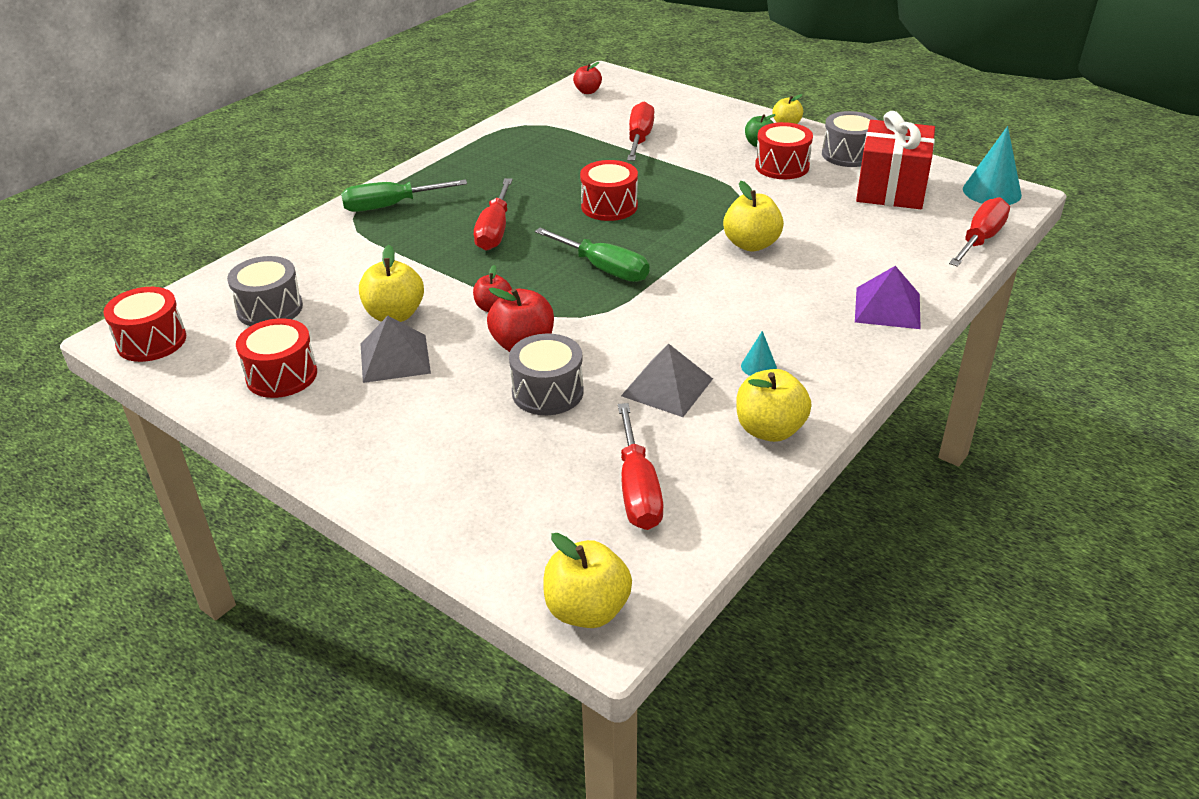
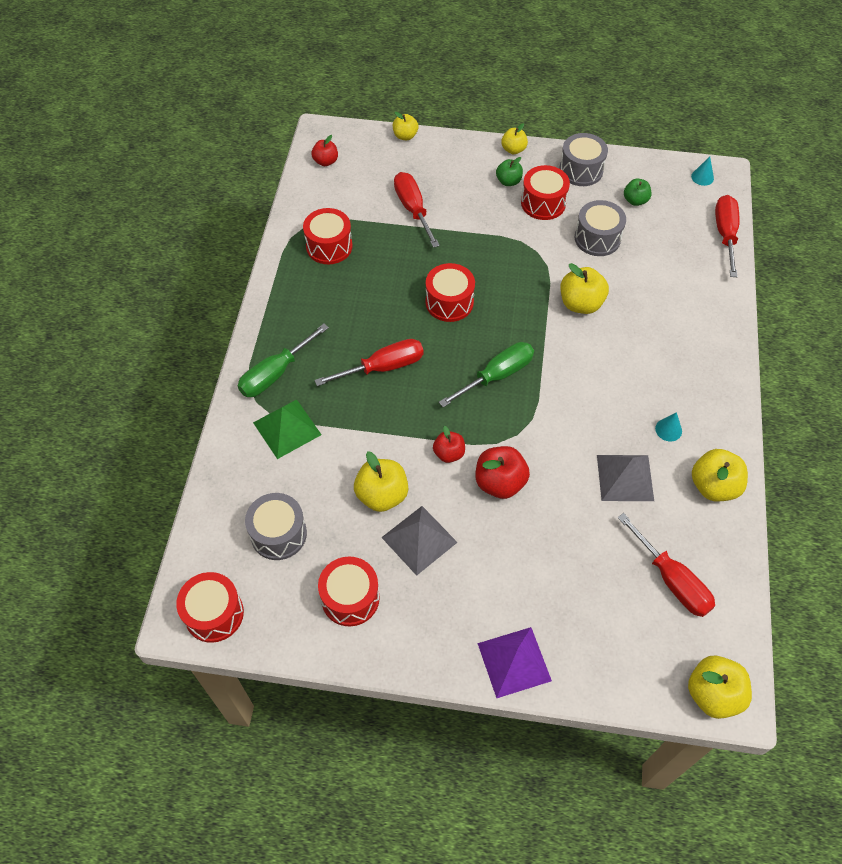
camera: 30 degrees left, 20 degrees up
(359, 243) = (287, 428): none -> green pyramid
(495, 230) = (383, 367): red screwdriver -> red screwdriver turned 90 degrees counterclockwise
(531, 142) = (329, 246): none -> red drum
(547, 392) = (551, 521): grey drum -> grey drum (597, 238)
(604, 269) = (497, 376): green screwdriver -> green screwdriver turned 45 degrees counterclockwise
(682, 93) = (405, 136): none -> yellow apple
(887, 308) = (710, 333): purple pyramid -> purple pyramid (514, 662)
(891, 189) = (635, 200): red gift -> green apple
(992, 192) = (702, 177): turquoise cone -> turquoise cone, size x0.50

